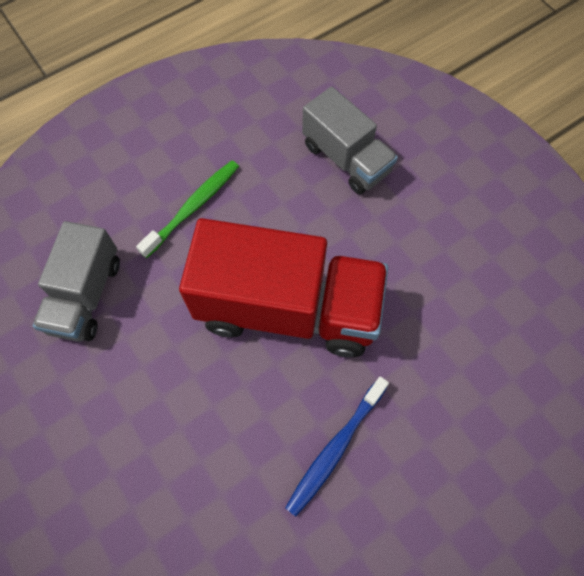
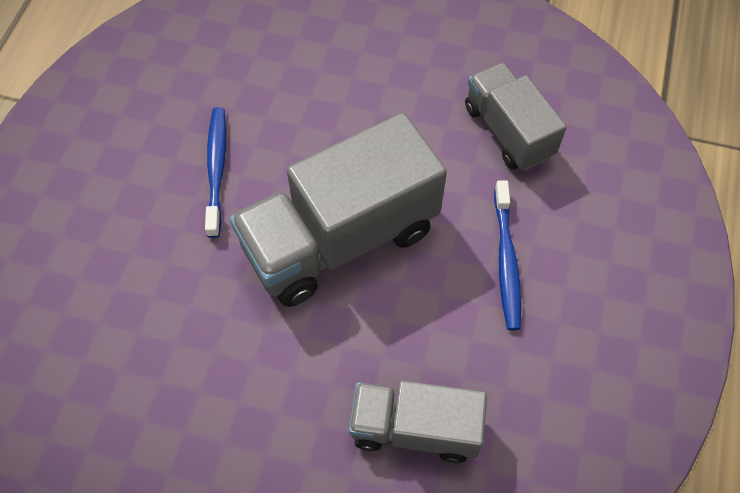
camera: 140 degrees right, 5 degrees down
(193, 207) = (506, 261): green toothbrush -> blue toothbrush
(288, 308) = (340, 239): red truck -> grey truck

